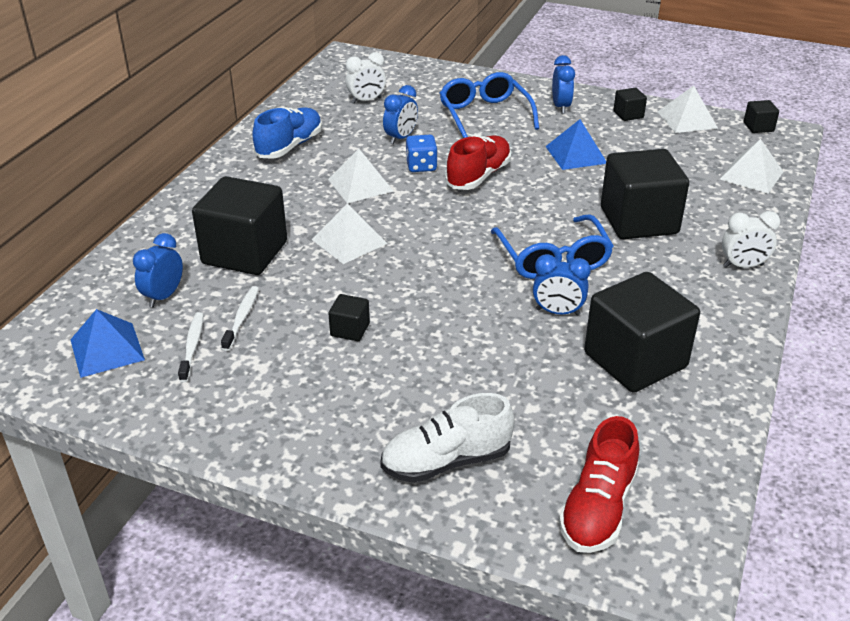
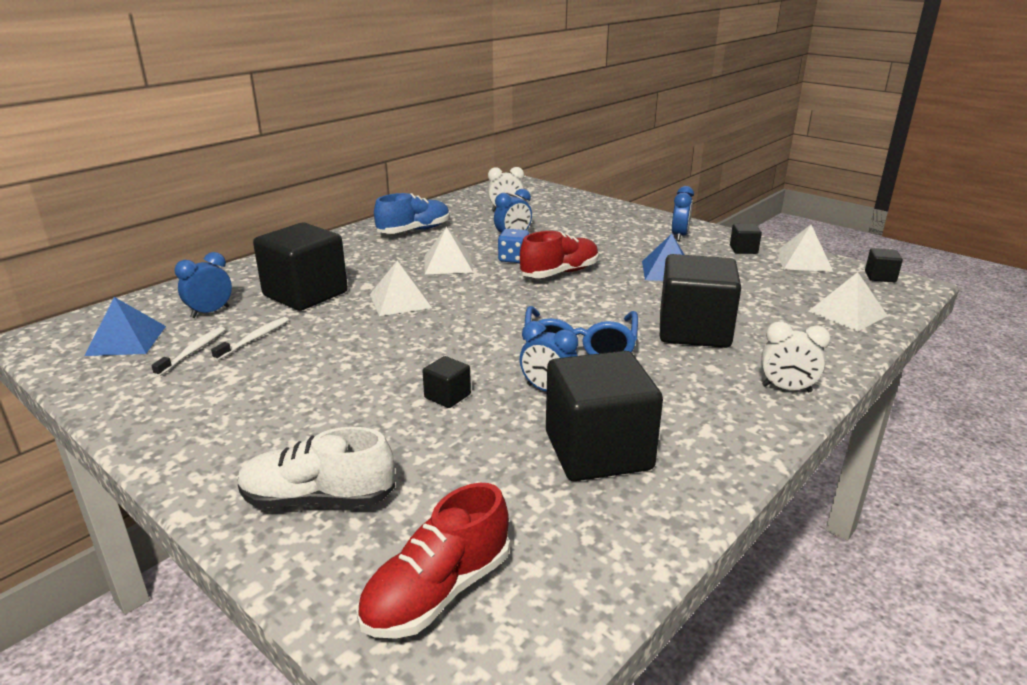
camera: 20 degrees right, 10 degrees down
(350, 330) = (336, 366): black cube -> black cube (447, 396)
(484, 115) = (602, 232): blue glasses -> none

